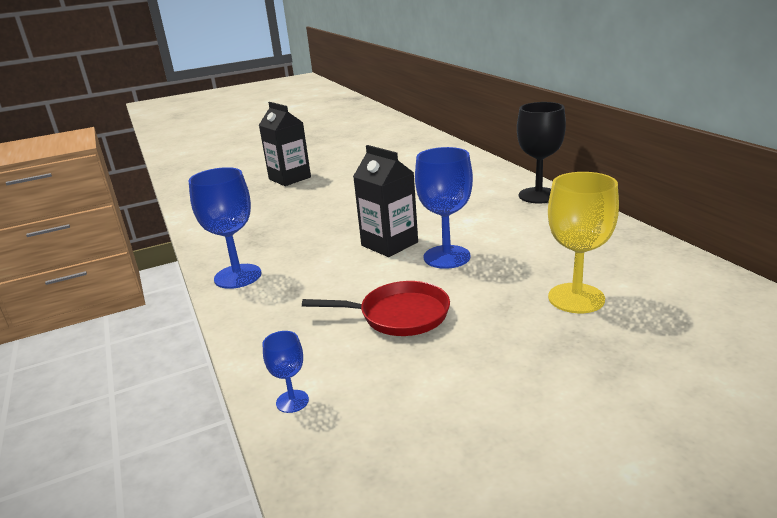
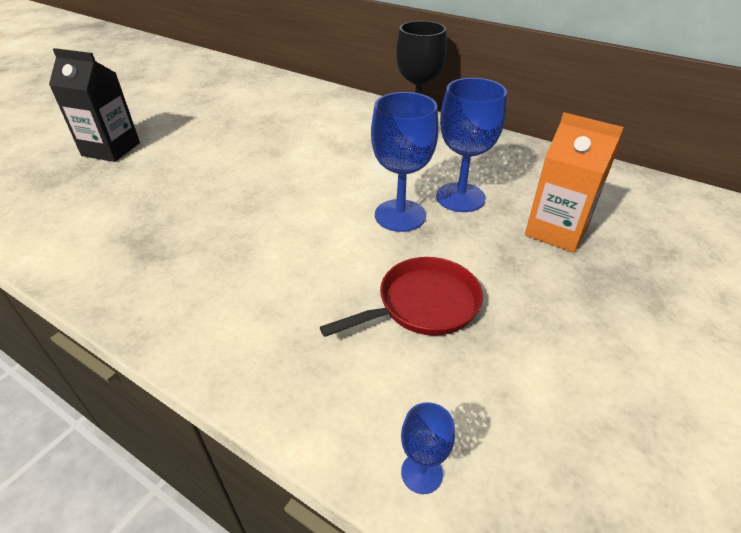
camera: 35 degrees left, 15 degrees up
(238, 276) = (174, 314): blue goblet -> blue goblet (460, 197)
(389, 244) = (325, 214): black carton -> none
(576, 298) = (556, 231): yellow goblet -> orange carton

